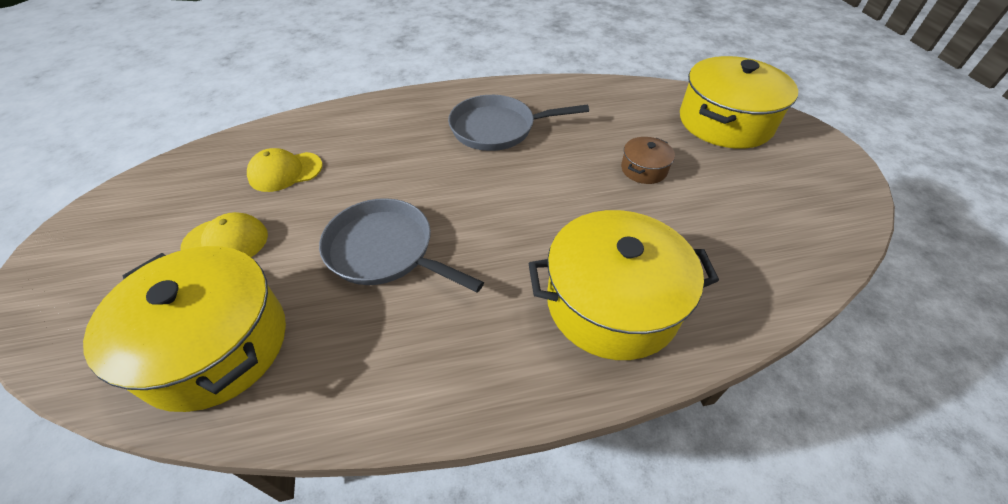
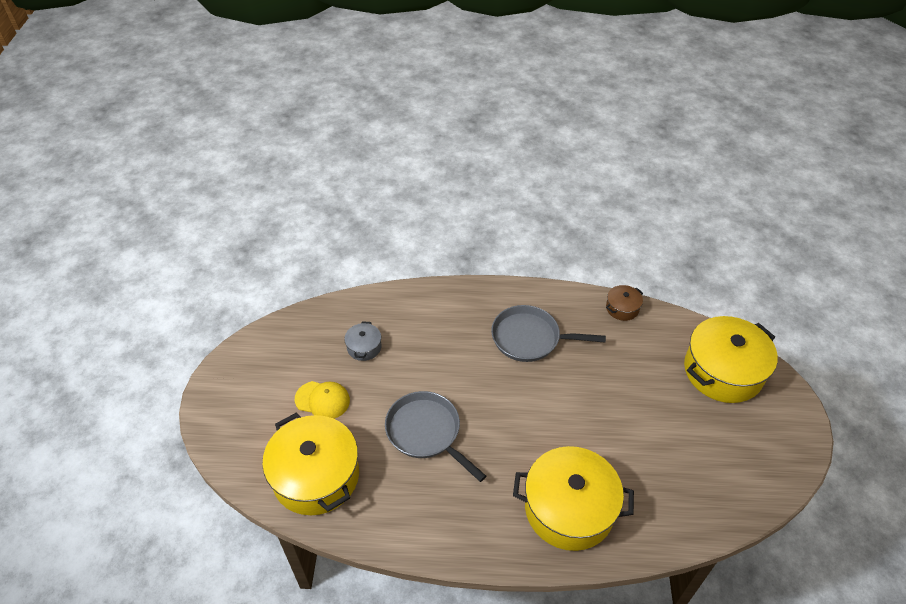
camera: 15 degrees right, 0 degrees up
(285, 172) = (364, 347): yellow cap -> grey pot
(644, 169) = (634, 404): brown pot -> brown pot (622, 308)

